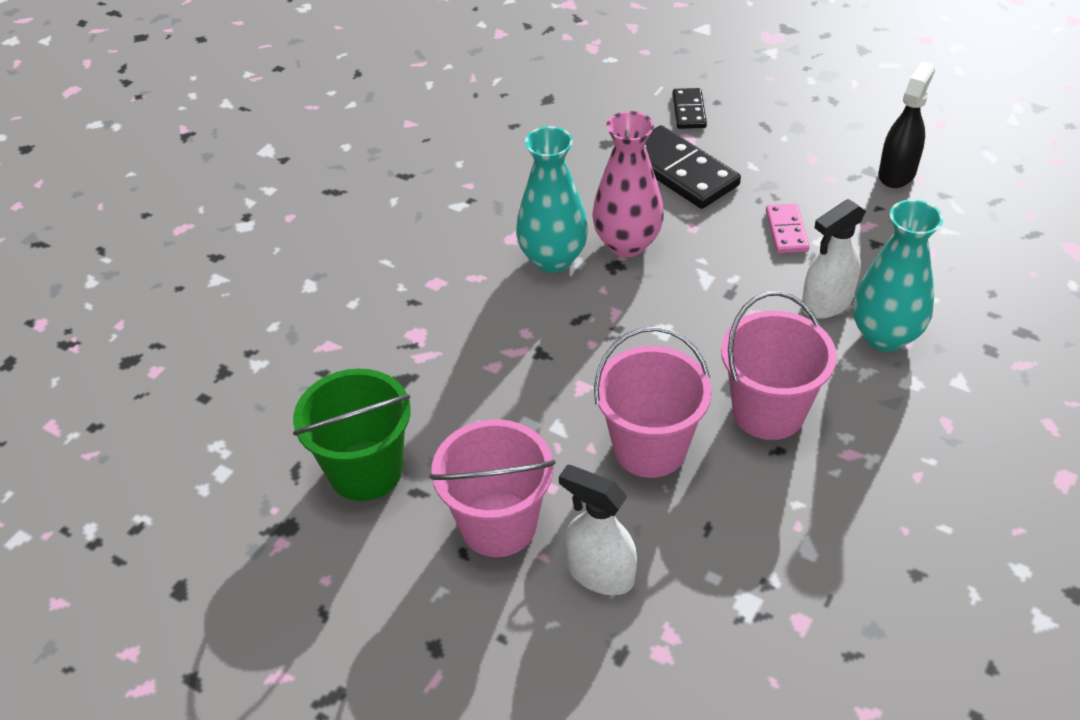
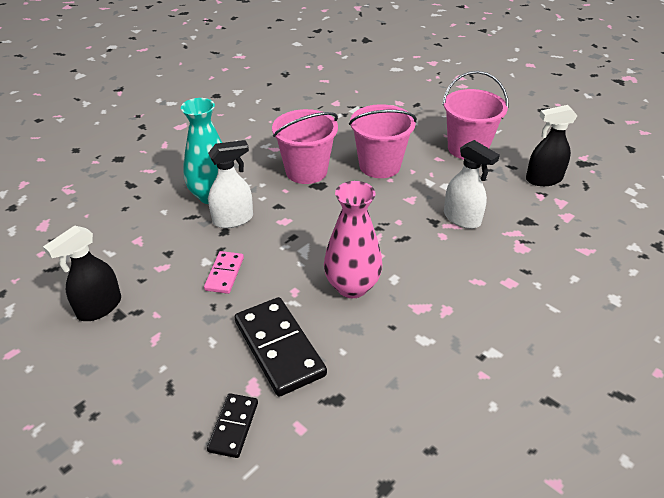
camera: 170 degrees left, 5 degrees down
(365, 471) = (543, 179): green bucket -> black spray bottle
(553, 259) = (414, 285): turquoise vase -> none
(600, 573) = (419, 126): white spray bottle -> white spray bottle (462, 219)

